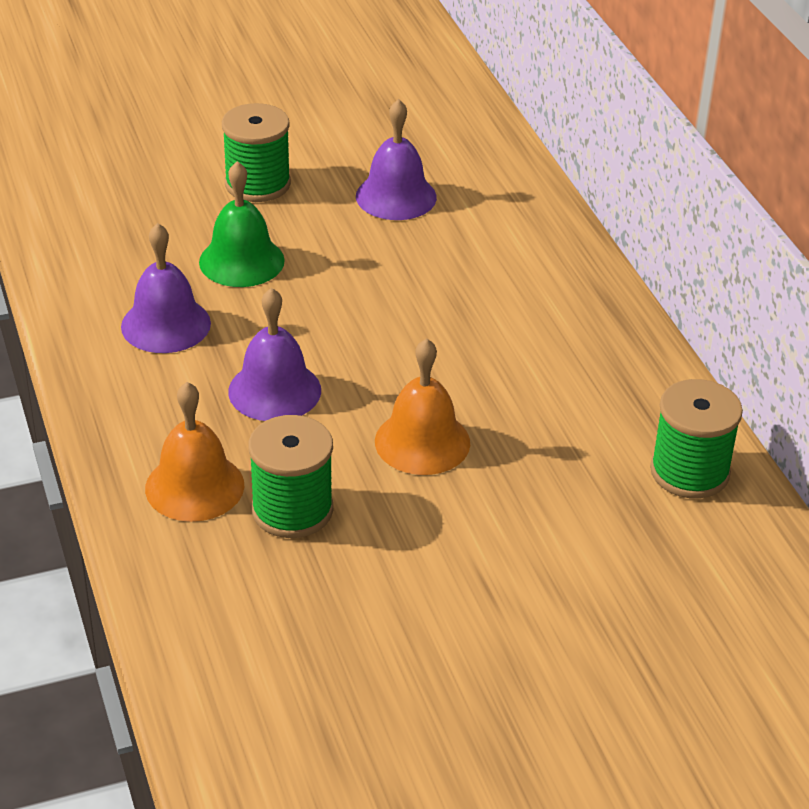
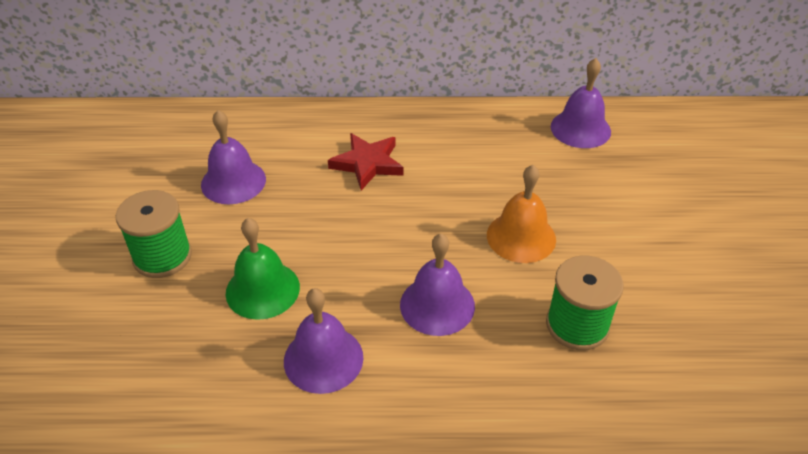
camera: 70 degrees left, 5 degrees up
(194, 486) = (537, 381): orange bell -> none
(488, 288) = (367, 163): none -> red star
(689, 472) = (580, 129): green spool -> purple bell

